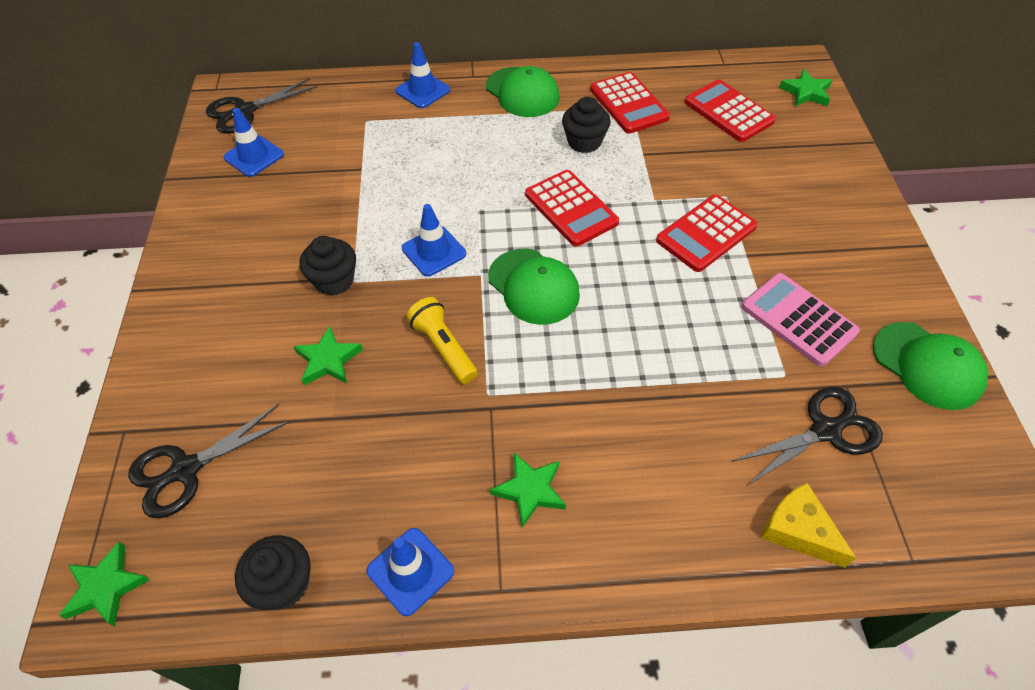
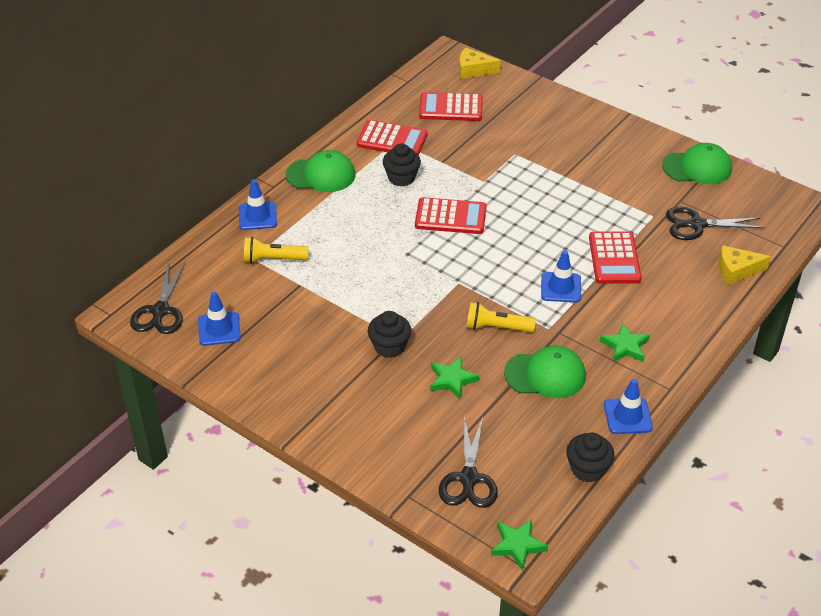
camera: 50 degrees left, 10 degrees down
(377, 133) = (273, 259): none -> yellow flashlight
(434, 251) = (416, 291): blue traffic cone -> blue traffic cone (561, 287)
(533, 286) = (493, 267): green cap -> green cap (545, 375)
(706, 234) = (532, 179): red calculator -> red calculator (614, 258)
(798, 319) = (625, 188): pink calculator -> none
(806, 92) = (473, 70): green star -> yellow cheese
(826, 430) = (696, 225): black scissors -> black scissors turned 105 degrees counterclockwise

